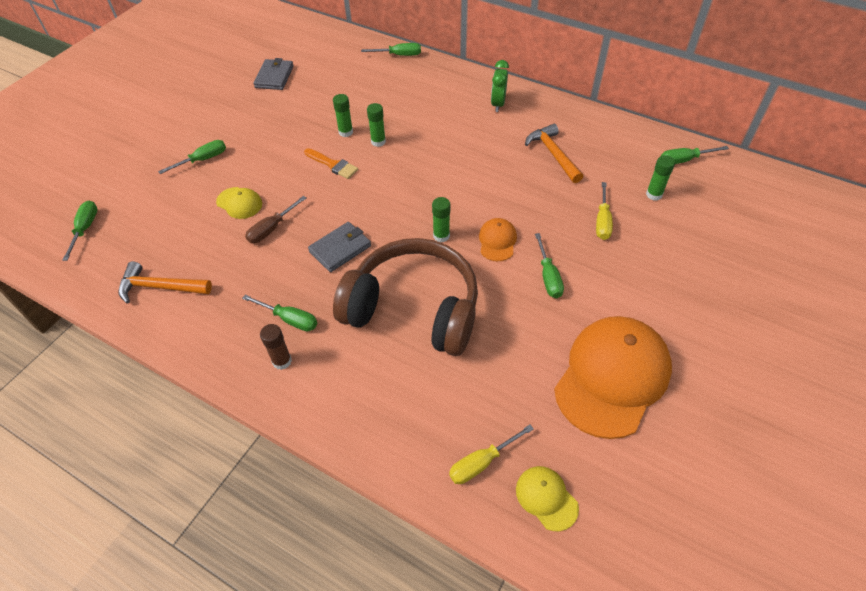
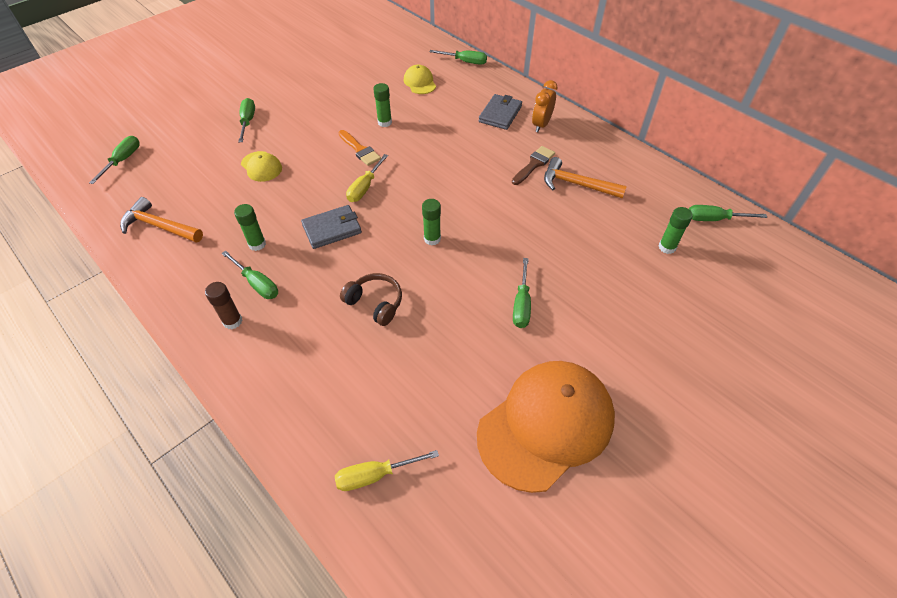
camera: 15 degrees right, 0 degrees up
(203, 160) = (248, 121): green screwdriver -> green screwdriver turned 75 degrees counterclockwise
(271, 229) = (279, 196): brown screwdriver -> none
(274, 77) = (343, 60): grey wallet -> grey wallet (500, 114)
(378, 142) = (411, 137): green glue stick -> green glue stick (257, 244)
(413, 309) = (375, 303): brown headphones -> brown headphones, size x0.42
(497, 241) = (485, 257): orange cap -> none
(498, 104) = (541, 125): green clock -> orange clock
(506, 144) = (534, 164): none -> brown brush
(546, 498) = (425, 532): yellow cap -> yellow cap (420, 82)
(553, 154) = (577, 184): orange hammer -> orange hammer turned 60 degrees counterclockwise
(602, 221) = (600, 262): yellow screwdriver -> yellow screwdriver (364, 188)

